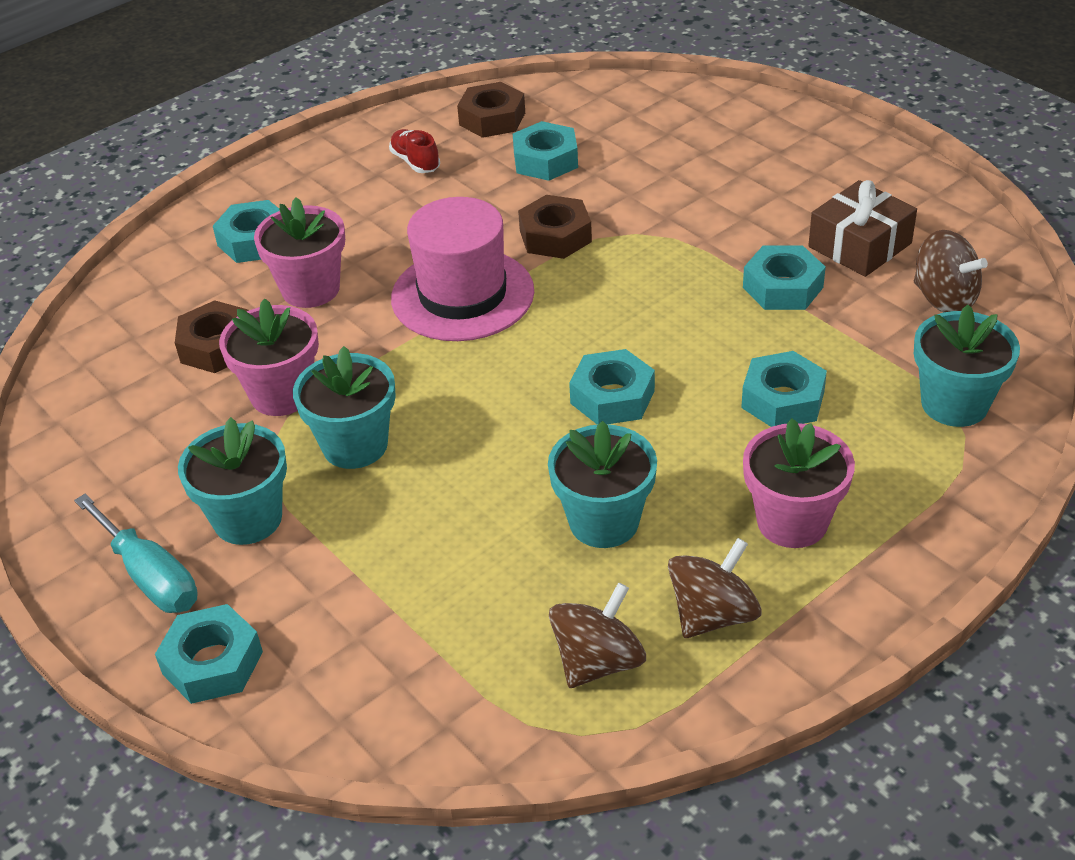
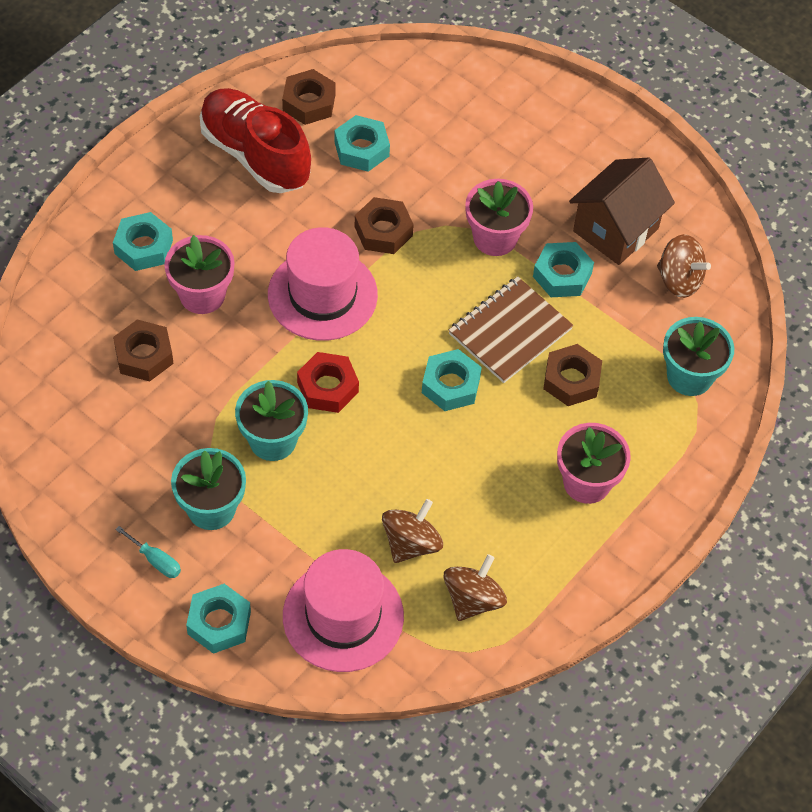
camera: 15 degrees left, 15 degrees up
(150, 576) = (156, 560): turquoise screwdriver -> turquoise screwdriver, size x0.59
(282, 394) = (206, 398): pink flower pot -> pink flower pot (495, 238)
(396, 669) = (343, 616): none -> pink hat
(415, 162) = (255, 155): red shoe -> red shoe, size x2.39
(444, 391) = (328, 387): none -> red nut
(604, 521) = (460, 492): turquoise flower pot -> none
(703, 343) = (510, 331): none -> brown notebook
(712, 614) = (542, 559): brown spinning top -> brown spinning top (411, 543)
(783, 399) = (571, 380): turquoise nut -> brown nut
(860, 245) = (615, 230): brown gift -> brown house

